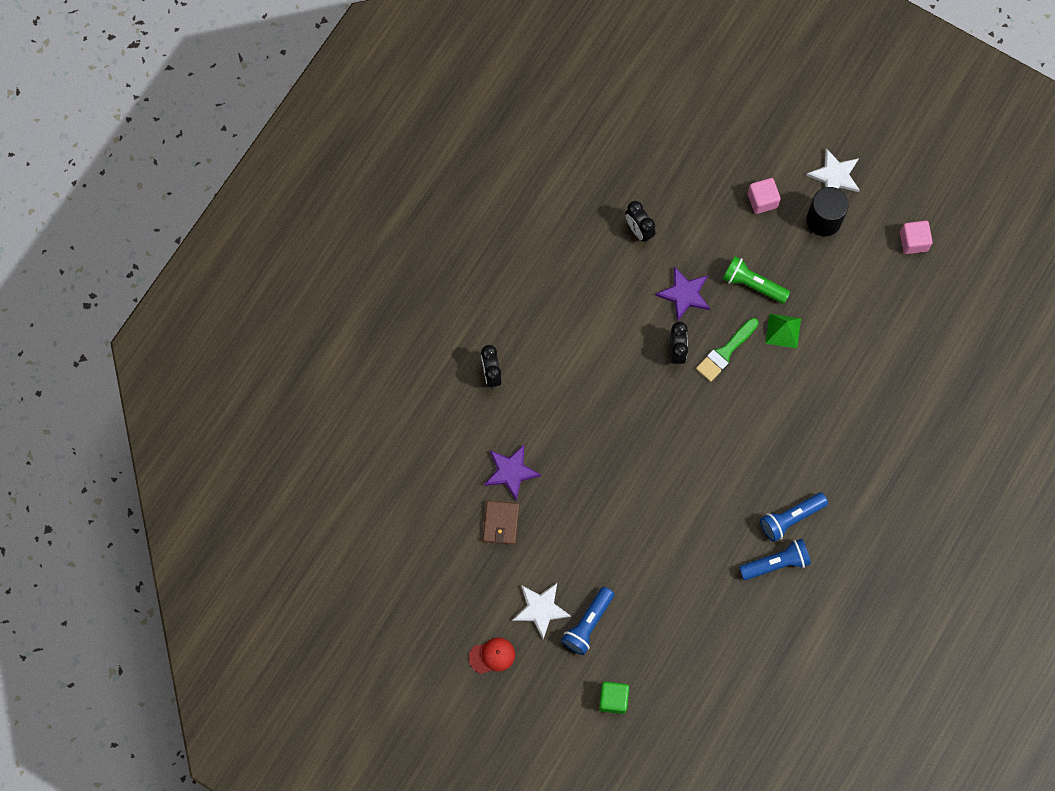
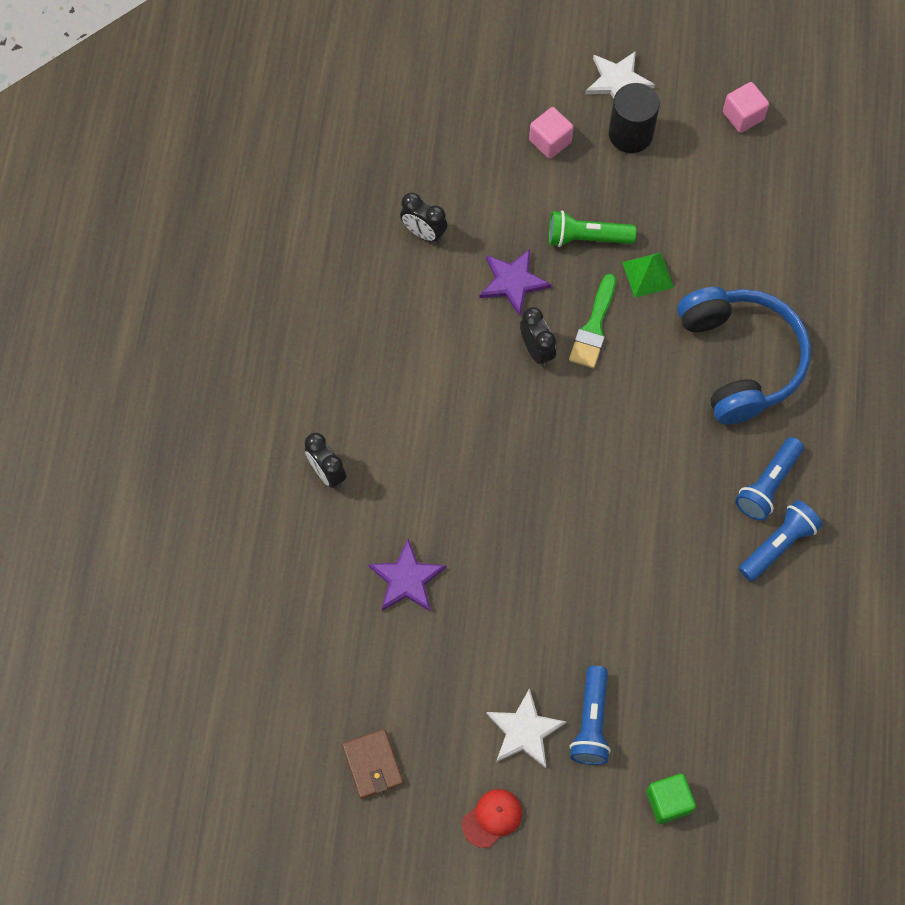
camera: 25 degrees left, 5 degrees down
(501, 523) = (424, 647): brown wallet -> brown wallet (373, 764)
(817, 421) = (740, 360): none -> blue headphones

